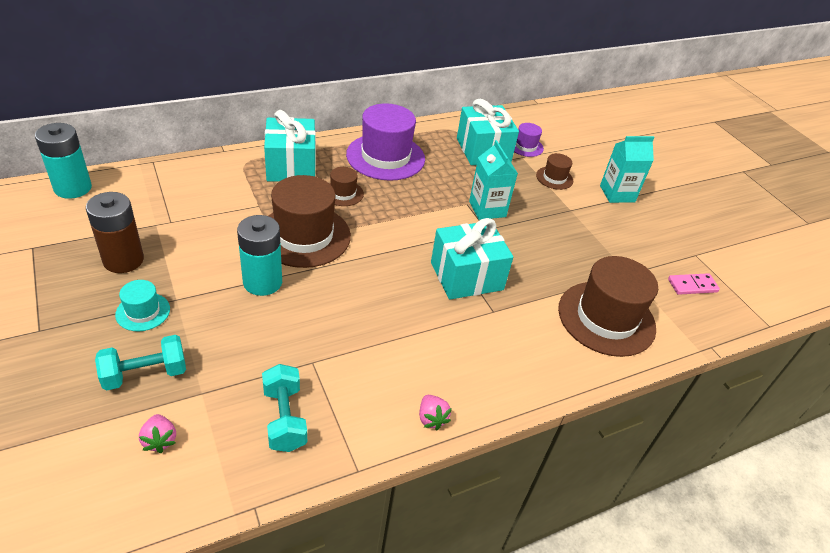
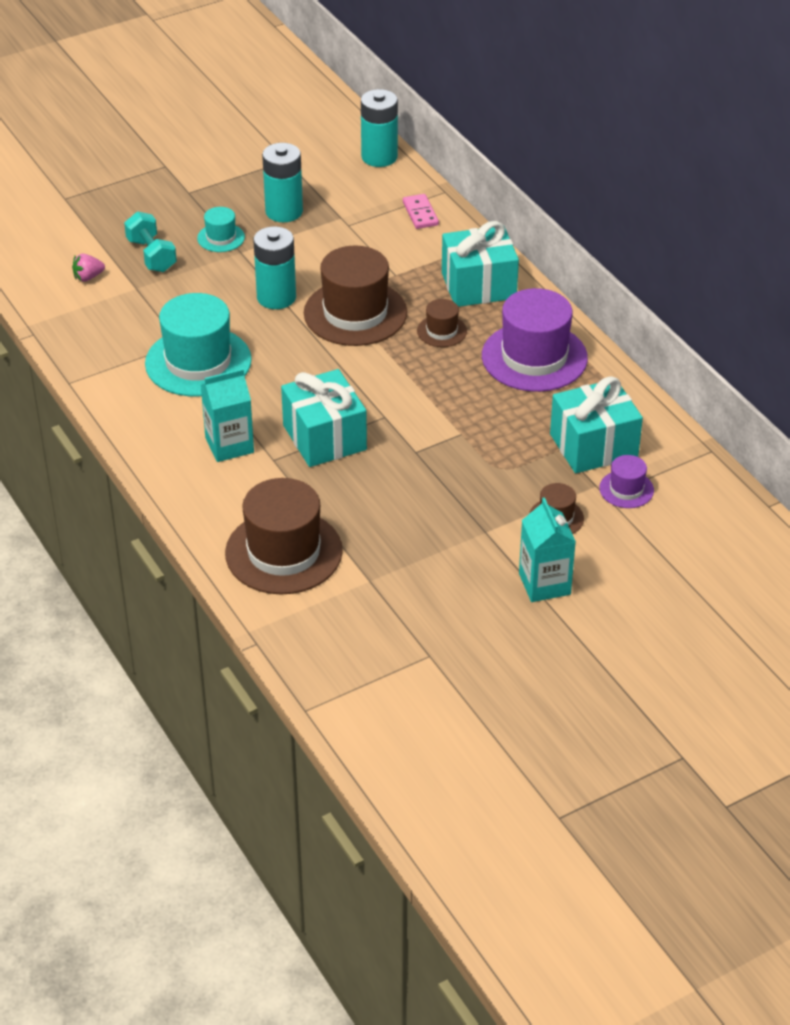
camera: 90 degrees right, 0 degrees up
(123, 260) = (284, 211): brown battery -> turquoise battery
(285, 418) = (116, 336): turquoise dumbbell -> none
(347, 350) = (198, 362): none -> turquoise hat
(431, 418) = (126, 421): pink strawberry -> none
(487, 209) = (457, 452): turquoise carton -> turquoise carton (229, 445)
(692, 286) = (363, 641): pink domino -> pink domino (420, 213)

